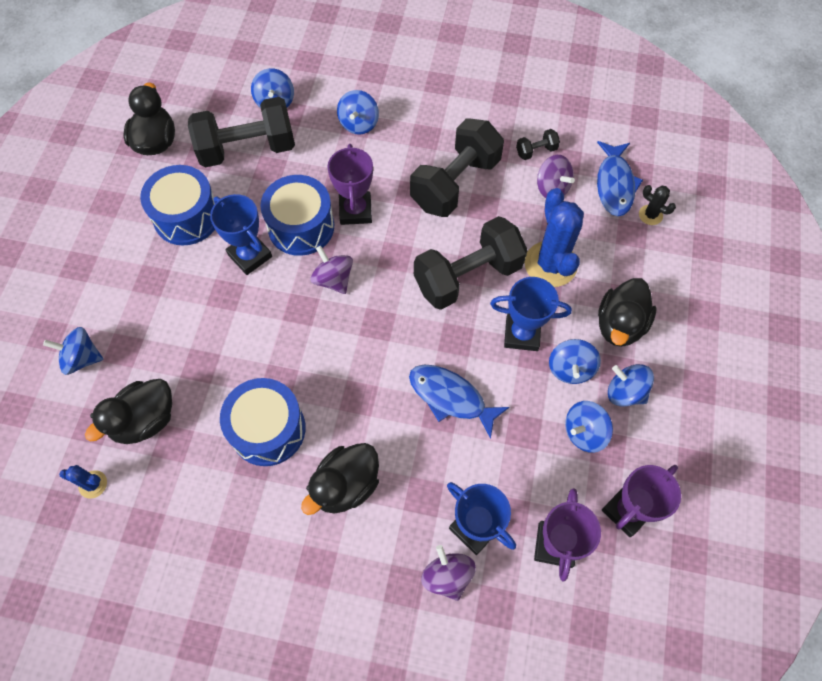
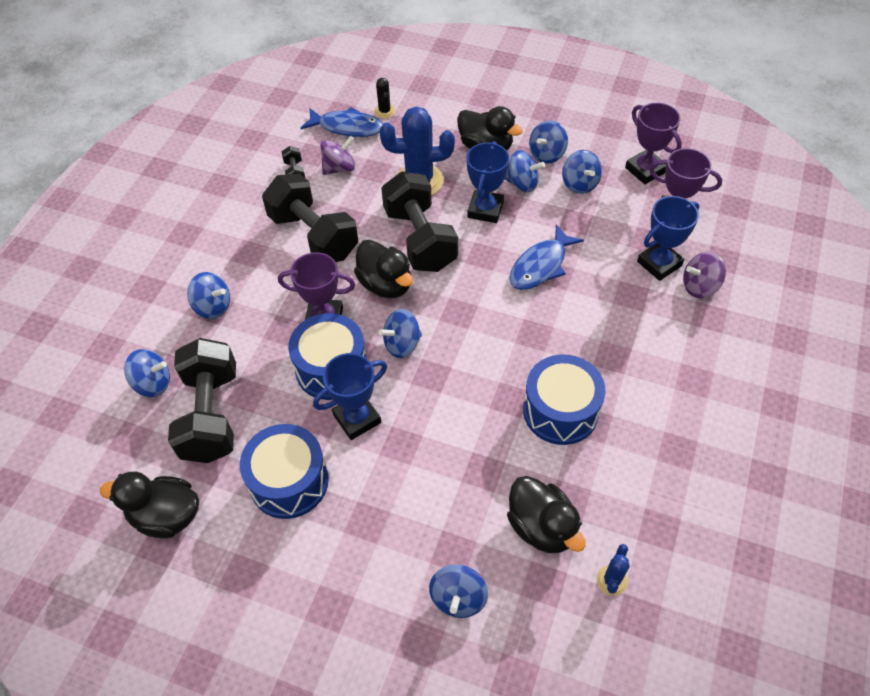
camera: 80 degrees left, 10 degrees down
(333, 279) = (402, 344): purple spinning top -> blue spinning top
(345, 485) = (620, 351): black duck -> black duck (385, 284)
(650, 215) = (384, 111): black cactus -> black cactus turned 60 degrees counterclockwise

